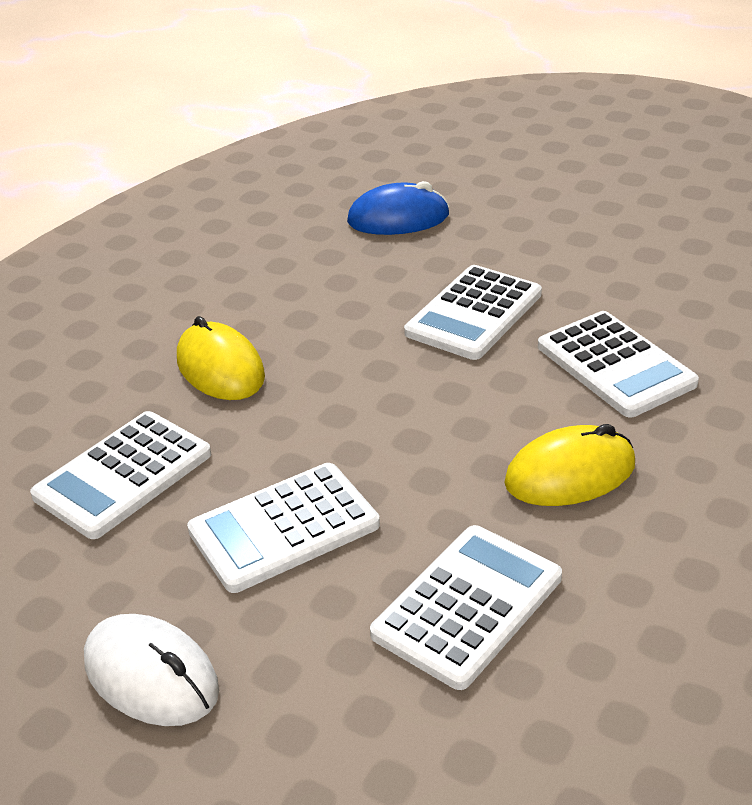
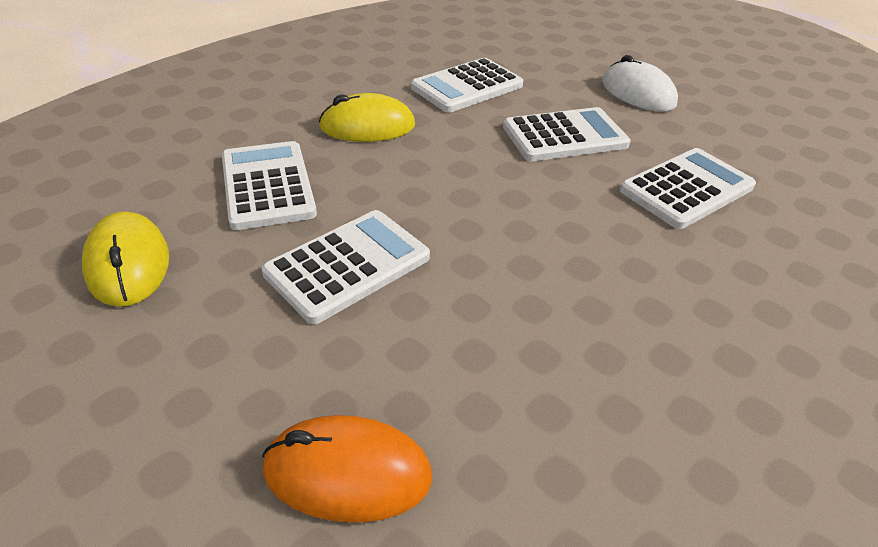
camera: 170 degrees left, 5 degrees up
(220, 368) = (619, 264): yellow mouse -> yellow mouse (128, 264)
(398, 218) = (347, 473): blue mouse -> orange mouse

